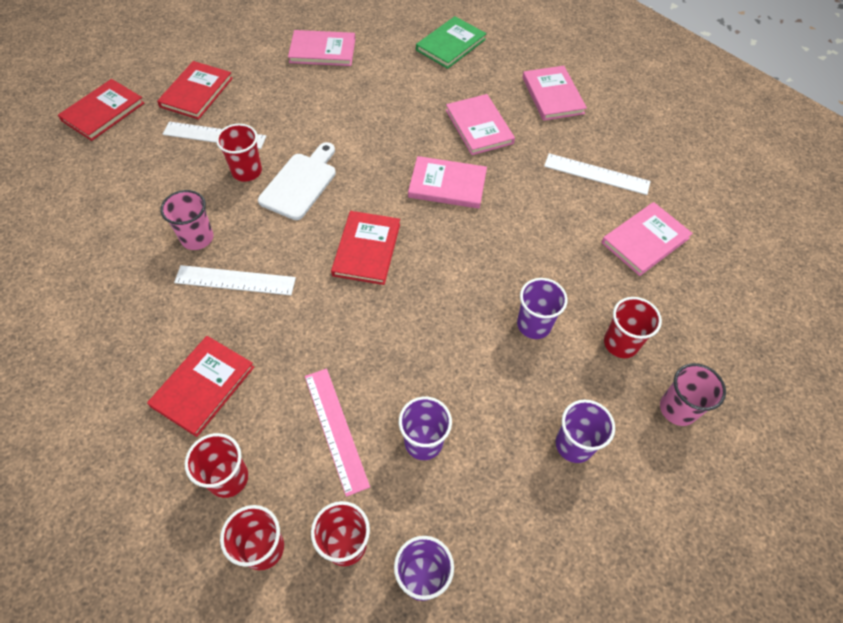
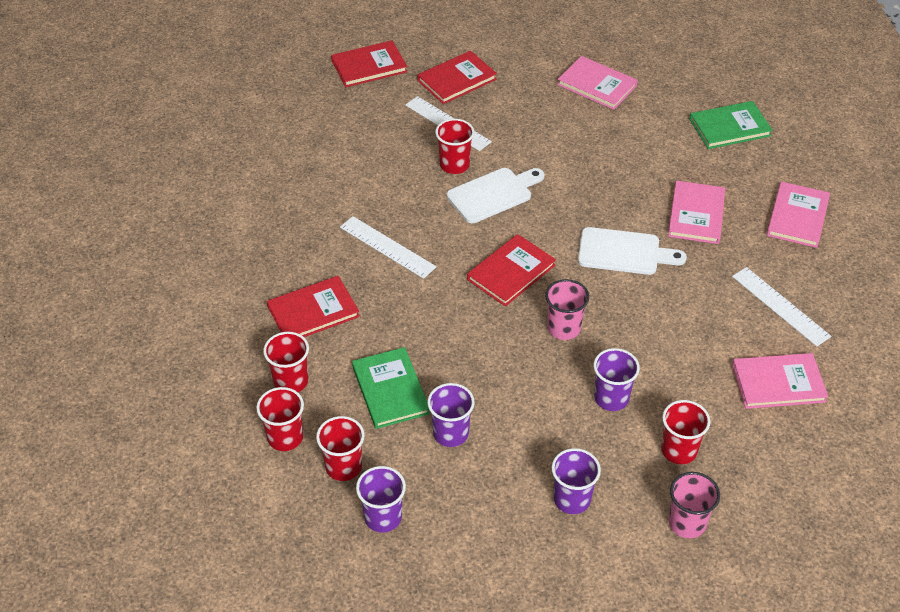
camera: 35 degrees right, 10 degrees down
(197, 238) = (379, 201): pink cup -> pink cup (563, 328)
(336, 429) = (390, 390): pink ruler -> green book
(447, 185) = (624, 252): pink book -> white cutting board

